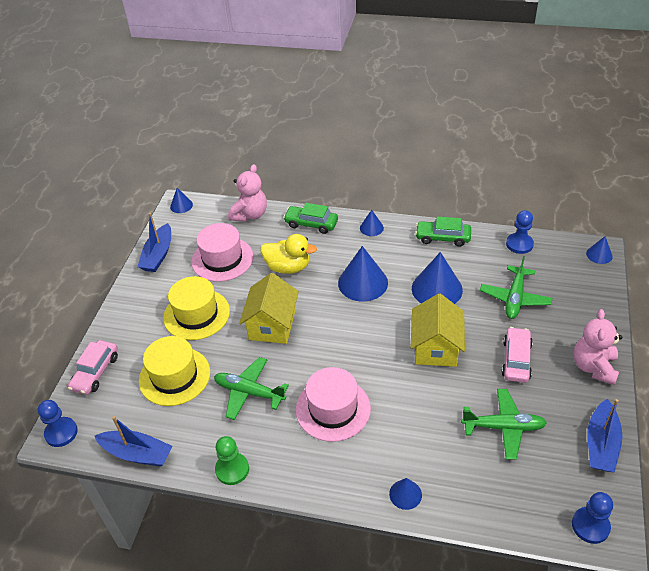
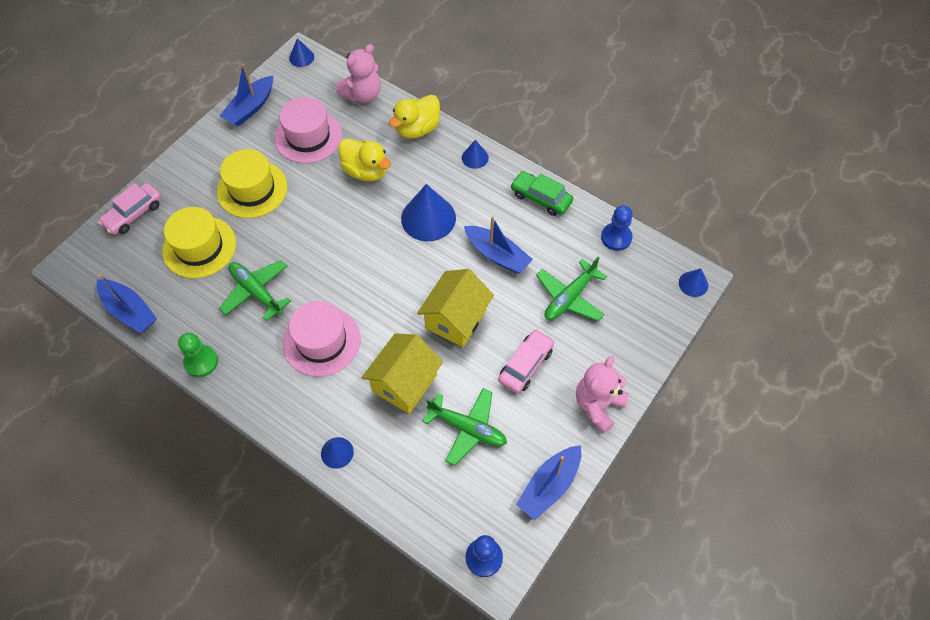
camera: 20 degrees right, 15 degrees up
(61, 433) = (77, 263): blue pawn -> none
(272, 325) = (315, 230): yellow house -> yellow house (404, 383)
(311, 224) = (417, 129): green car -> yellow duck
(437, 289) = (497, 255): blue cone -> blue boat

